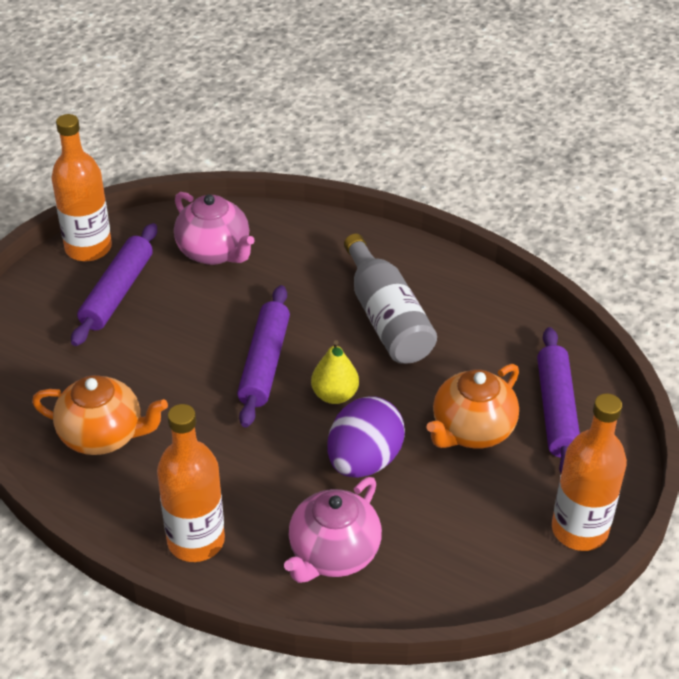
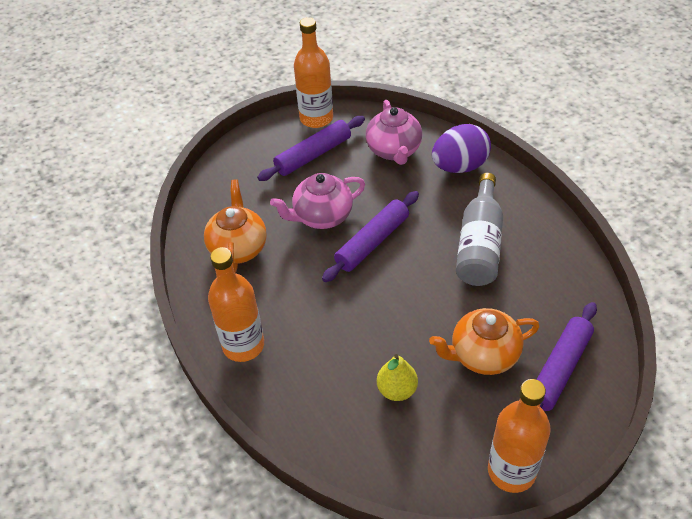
camera: 35 degrees right, 5 degrees up
(103, 435) = (238, 248): orange teapot -> orange teapot turned 135 degrees counterclockwise
(333, 554) = (322, 399): pink teapot -> pink teapot (322, 216)
(334, 395) = (403, 285): yellow pear -> yellow pear (397, 390)
(364, 460) = (390, 342): purple egg -> purple egg (459, 166)

